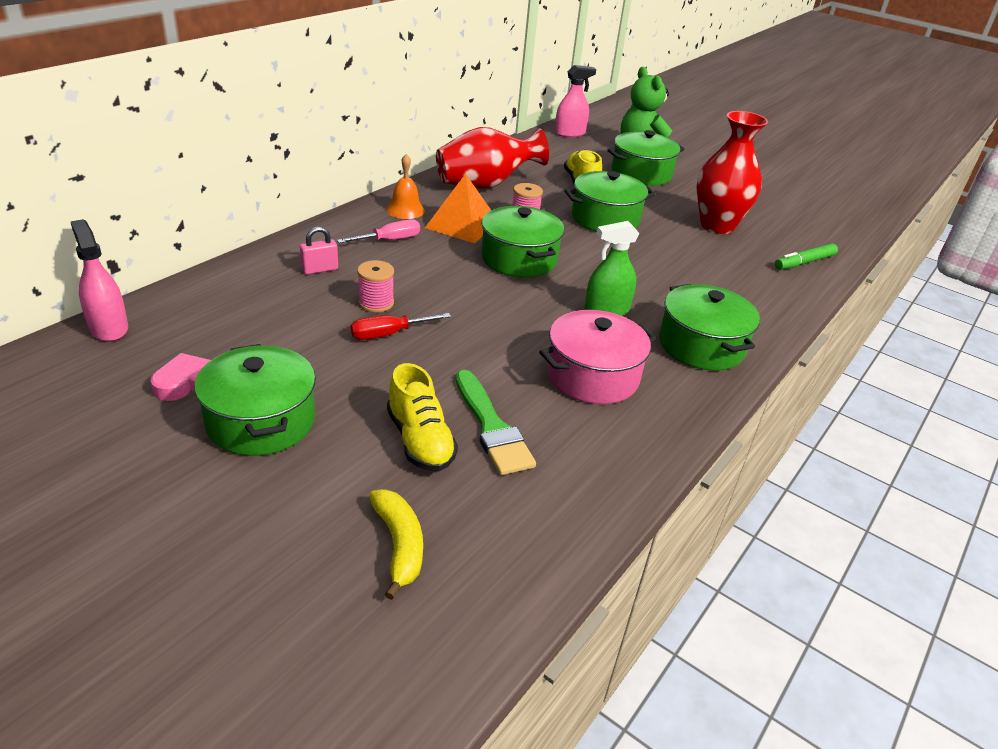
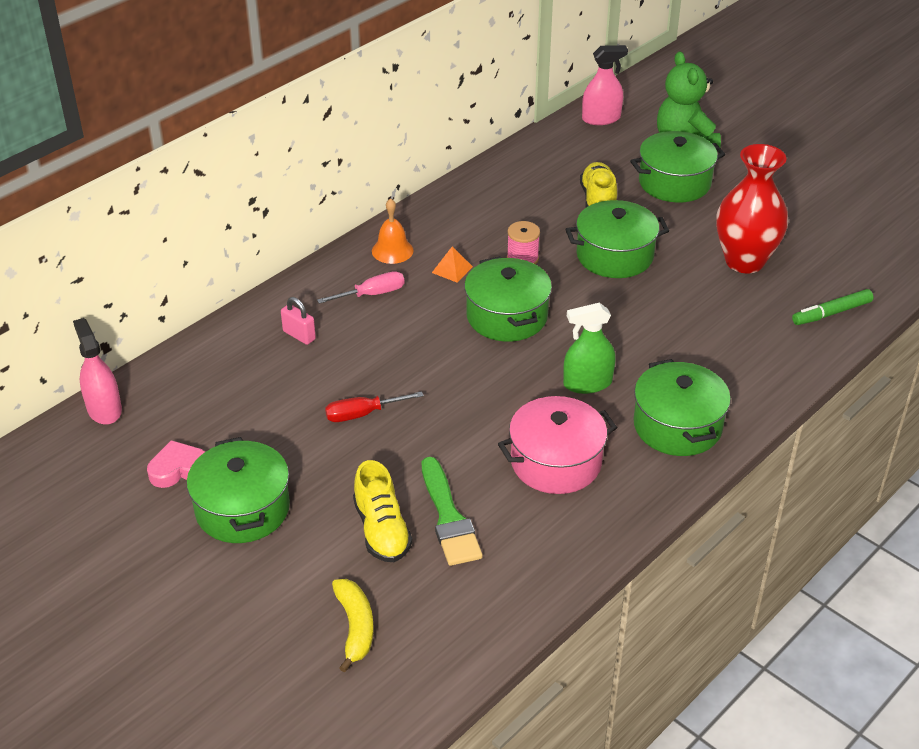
camera: 10 degrees right, 5 degrees up
(320, 269) = (299, 335): pink padlock -> pink padlock turned 60 degrees clockwise
(376, 303) = (352, 377): pink spool -> none
(462, 224) = (452, 269): orange pyramid -> orange pyramid, size x0.50
(485, 185) = (486, 209): red vase -> none

